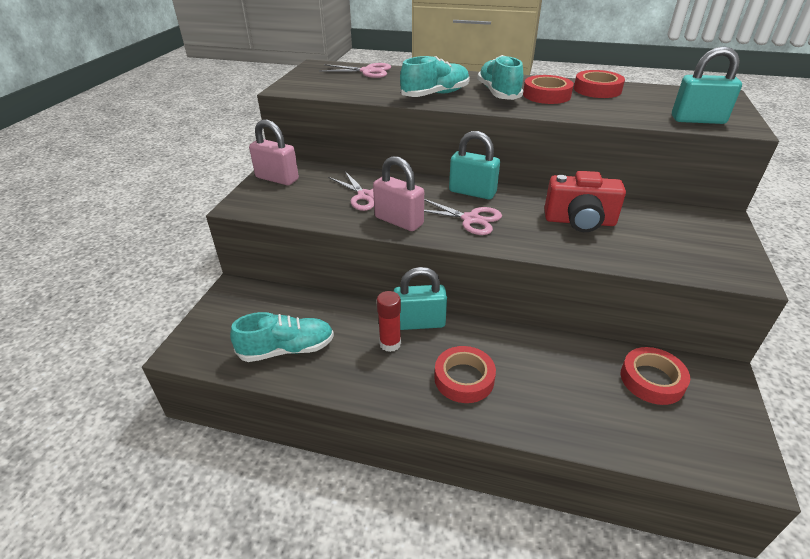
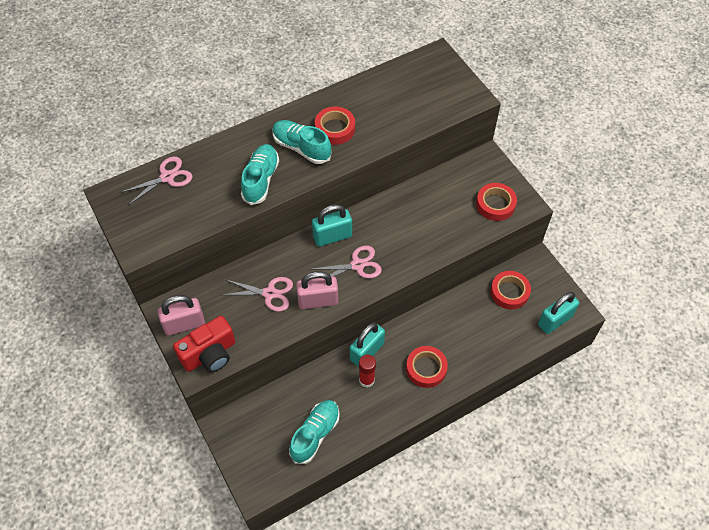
camera: 45 degrees left, 20 degrees up
(579, 221) = (418, 219): red camera -> red camera (209, 354)
(597, 89) = (359, 97): red tape -> red tape (495, 204)
(697, 120) = (447, 105): turquoise padlock -> turquoise padlock (555, 320)

